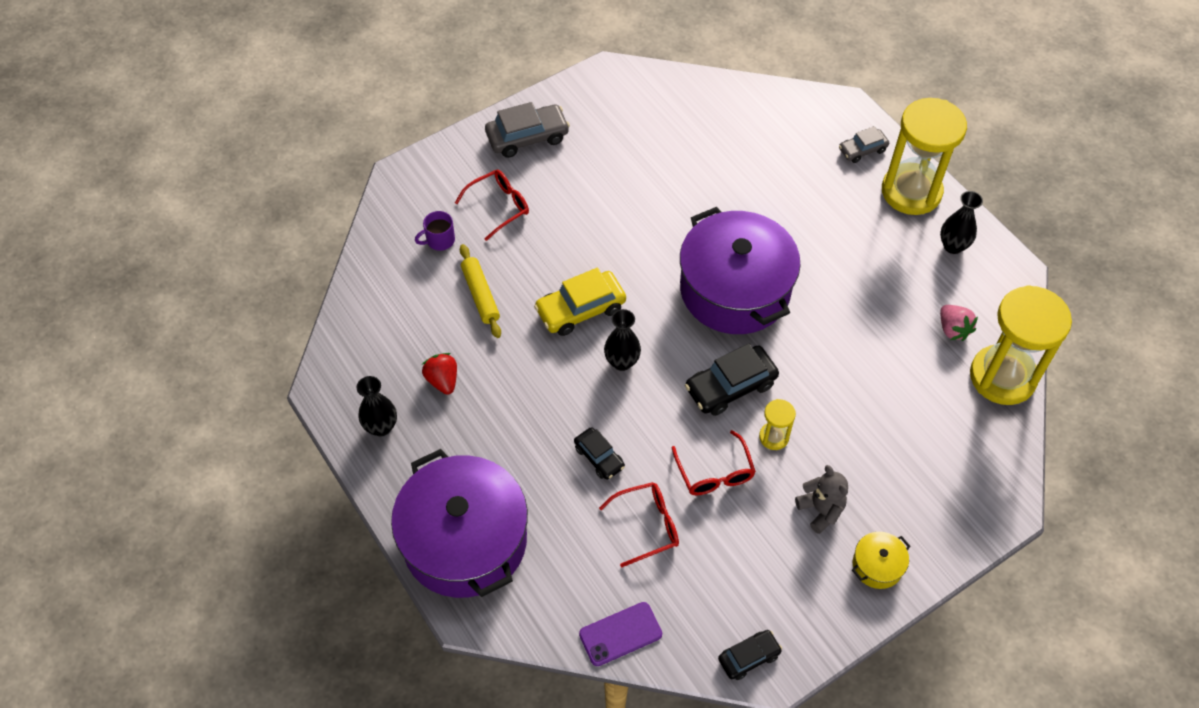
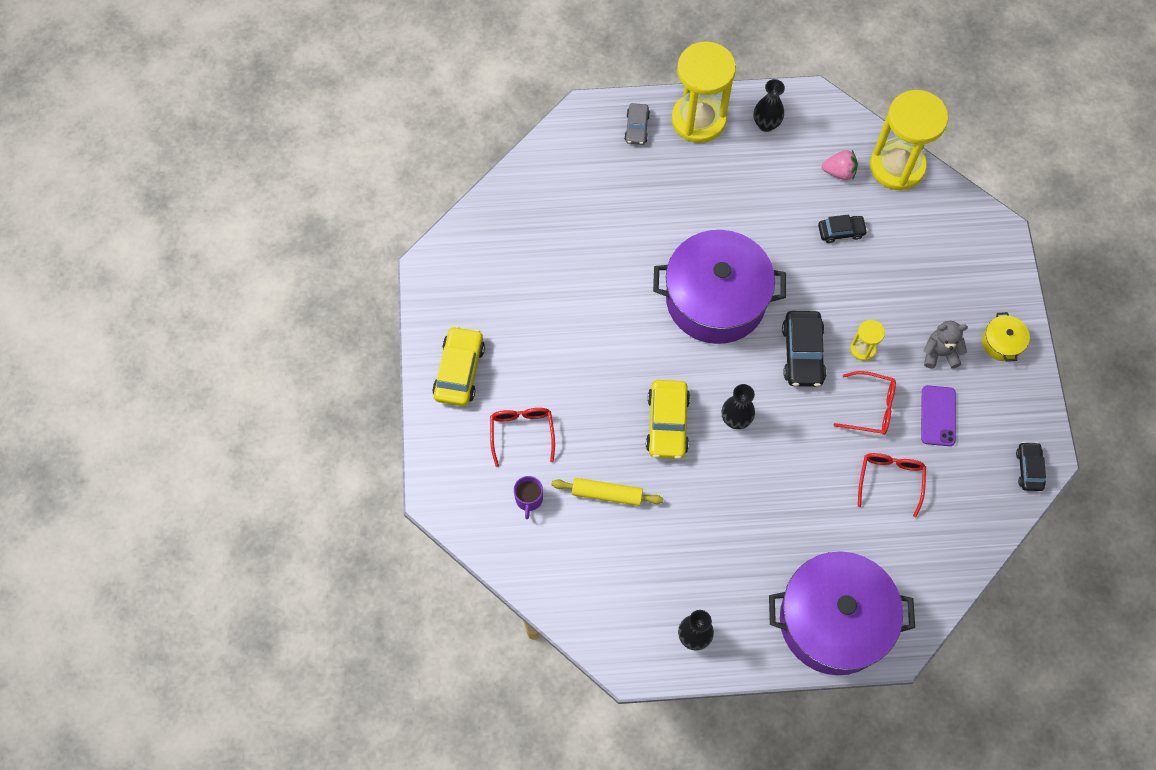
camera: 60 degrees left, 10 degrees up
(442, 380) = (675, 566): red strawberry -> none
(527, 137) = (459, 371): grey car -> yellow car
(599, 457) = (813, 483): black car -> black car (841, 231)
(620, 634) = (968, 547): purple phone -> purple phone (938, 416)

